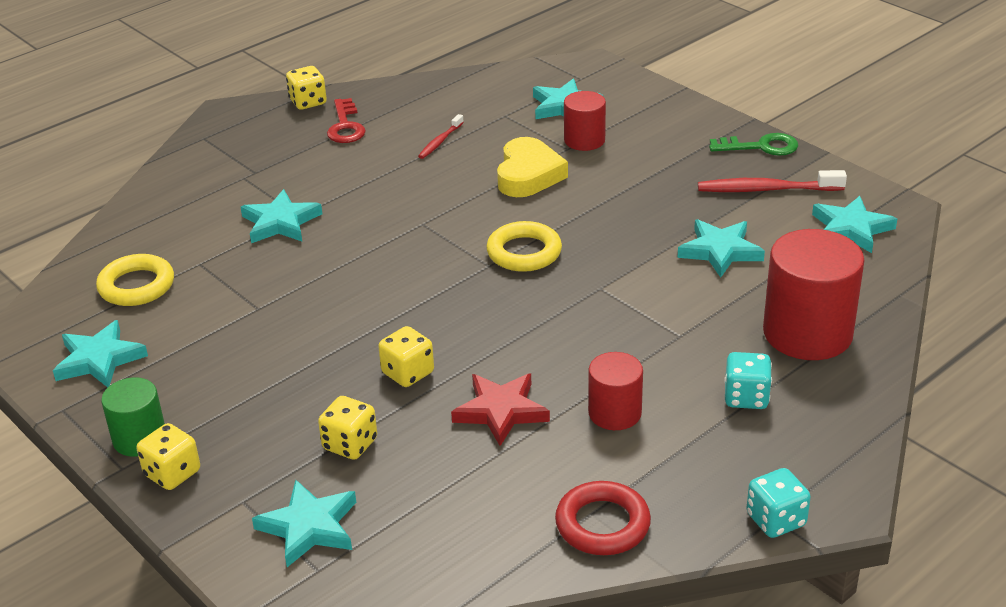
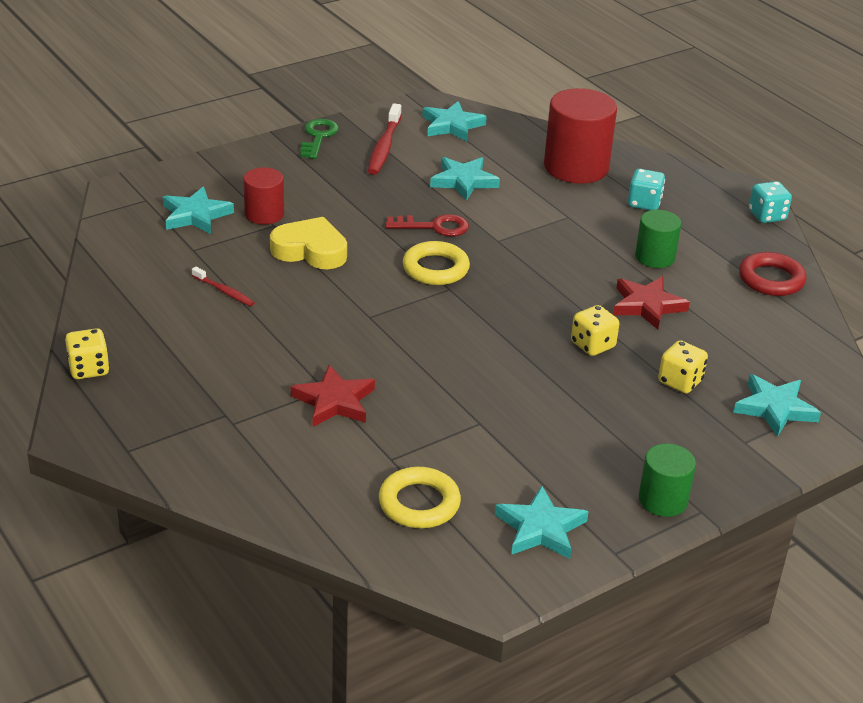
camera: 85 degrees left, 0 degrees up
(172, 473) = (710, 480): yellow dice -> none
(280, 222) = (334, 401): turquoise star -> red star
(345, 126) = (159, 347): red key -> red key (434, 227)
(614, 413) = (655, 257): red cylinder -> green cylinder

